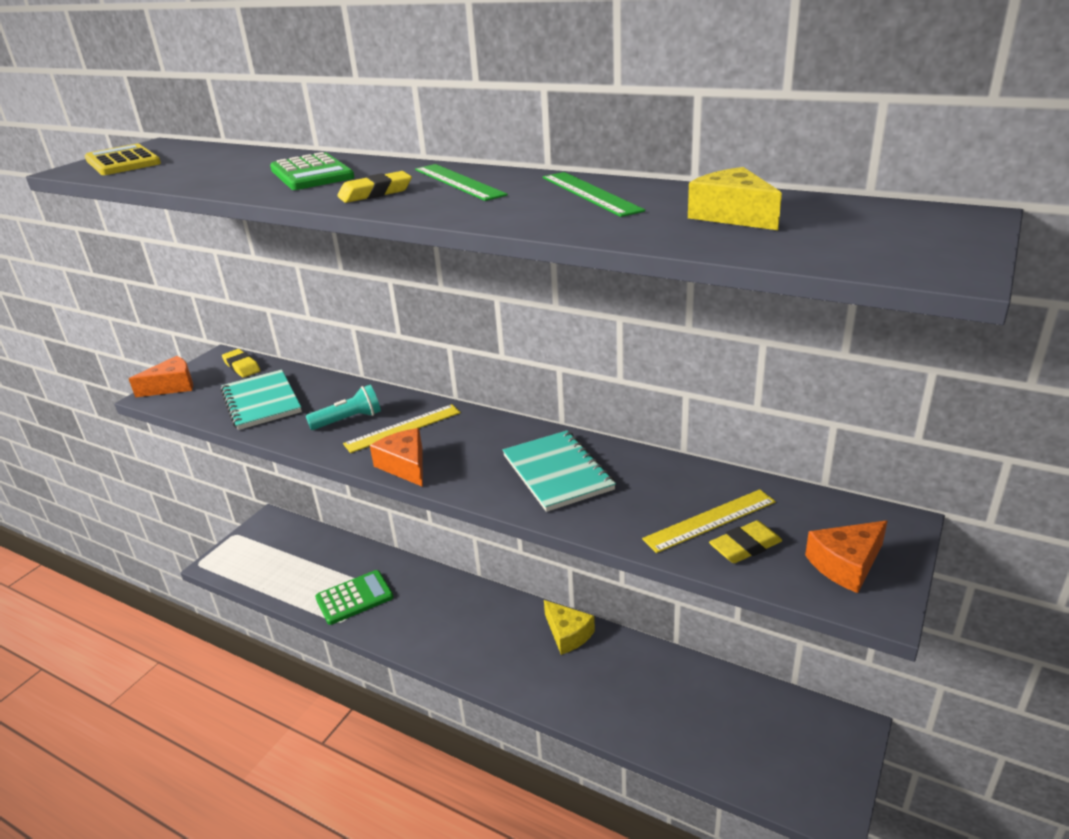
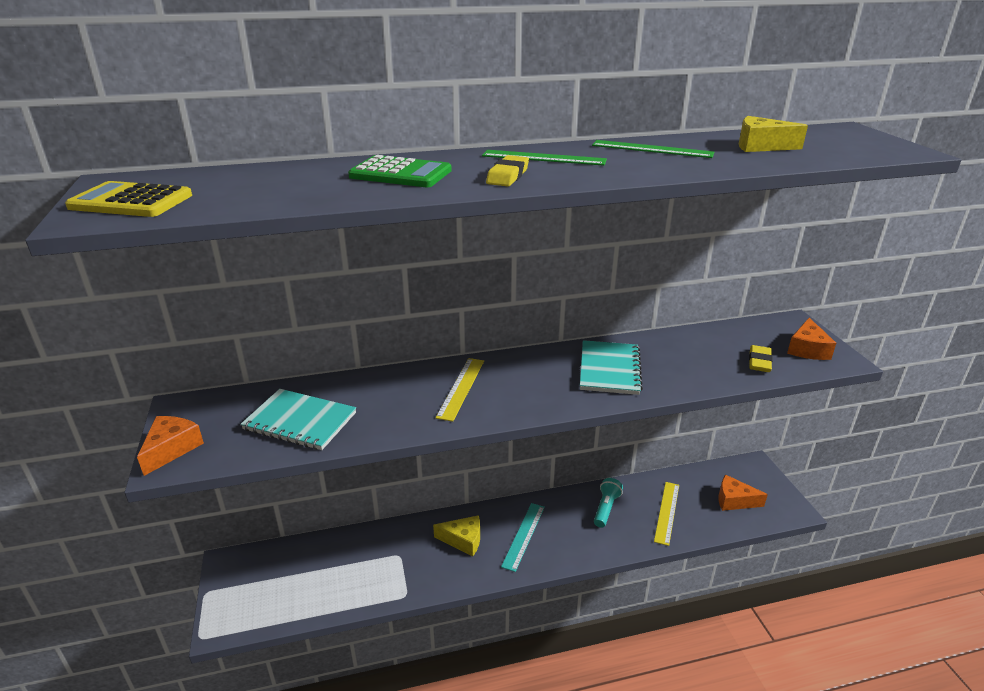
camera: 45 degrees left, 0 degrees up
(242, 367) = (221, 404): yellow eraser -> none
(349, 420) = (407, 401): turquoise flashlight -> turquoise flashlight (606, 508)
(354, 598) = (393, 572): green calculator -> none
(405, 465) = (509, 410): orange cheese -> orange cheese (734, 500)
(488, 635) = (523, 536): none -> turquoise ruler
(557, 472) = (609, 369): turquoise notebook -> turquoise notebook turned 75 degrees clockwise
(567, 634) = (570, 504): yellow cheese -> yellow cheese (463, 540)
(710, 520) = (724, 357): yellow ruler -> yellow ruler (667, 512)

